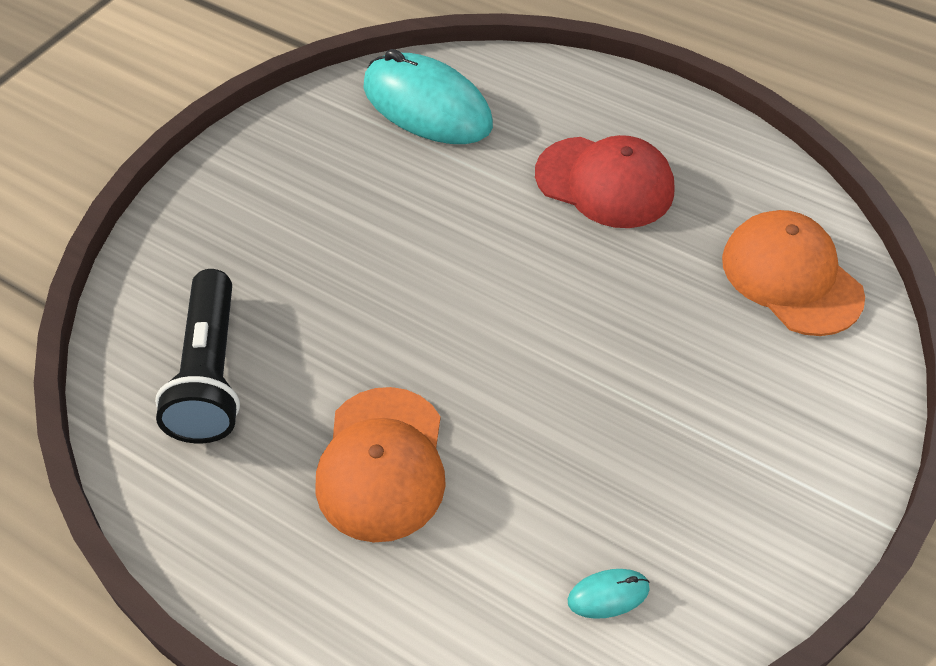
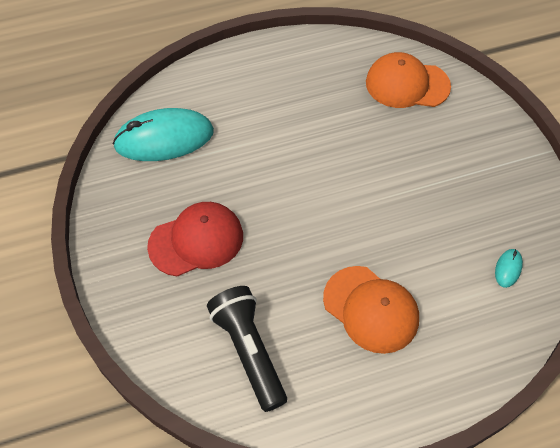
camera: 50 degrees left, 5 degrees up
(209, 374) = (249, 351): black flashlight -> black flashlight turned 150 degrees counterclockwise
(605, 182) = (289, 106): red cap -> red cap (196, 240)

